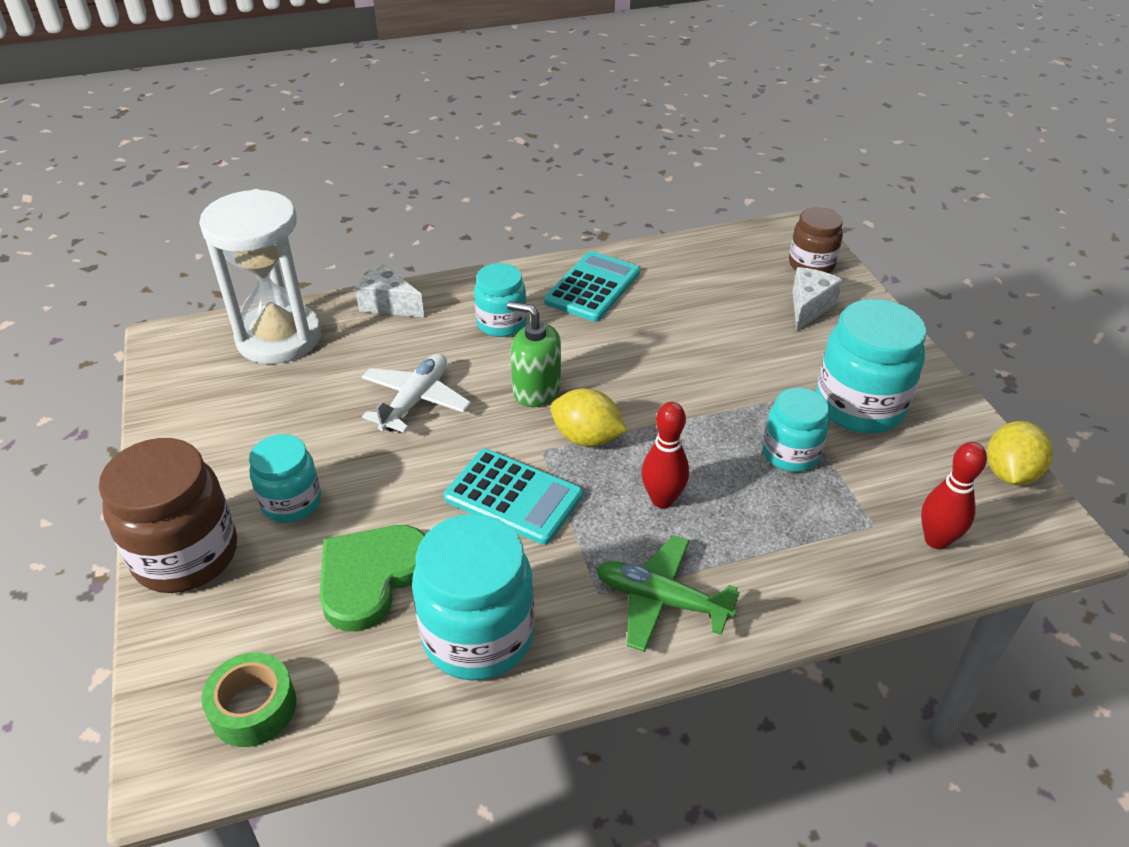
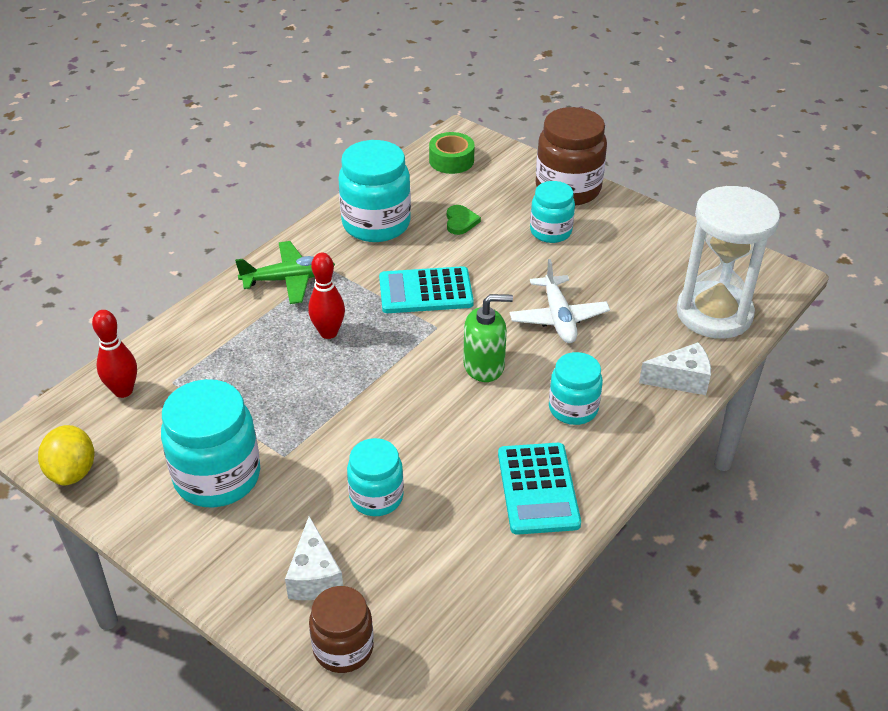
camera: 145 degrees right, 0 degrees up
(371, 577) = (460, 221): green heart -> green heart, size x0.50
(586, 438) = (414, 349): yellow lemon -> none
(790, 454) = (256, 407): turquoise jar -> turquoise jar (376, 497)

